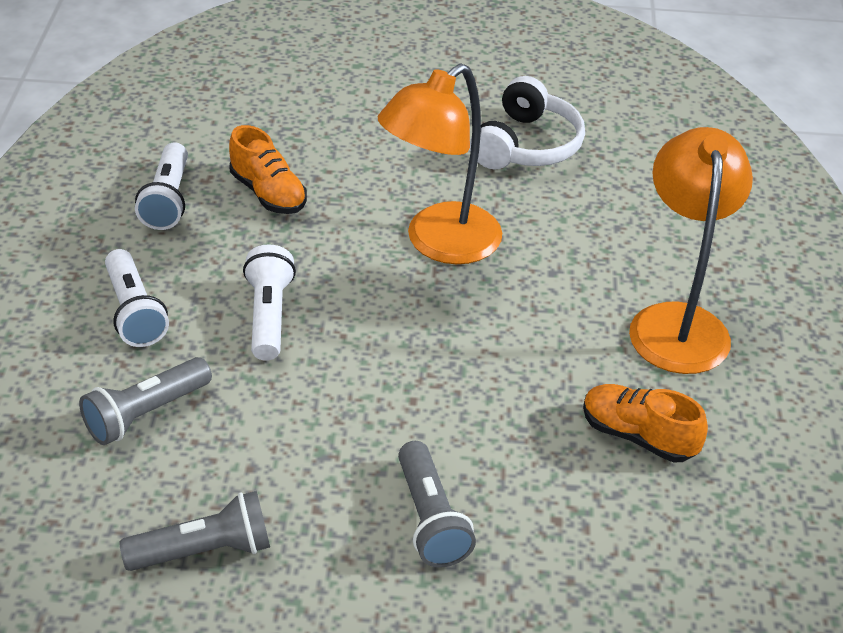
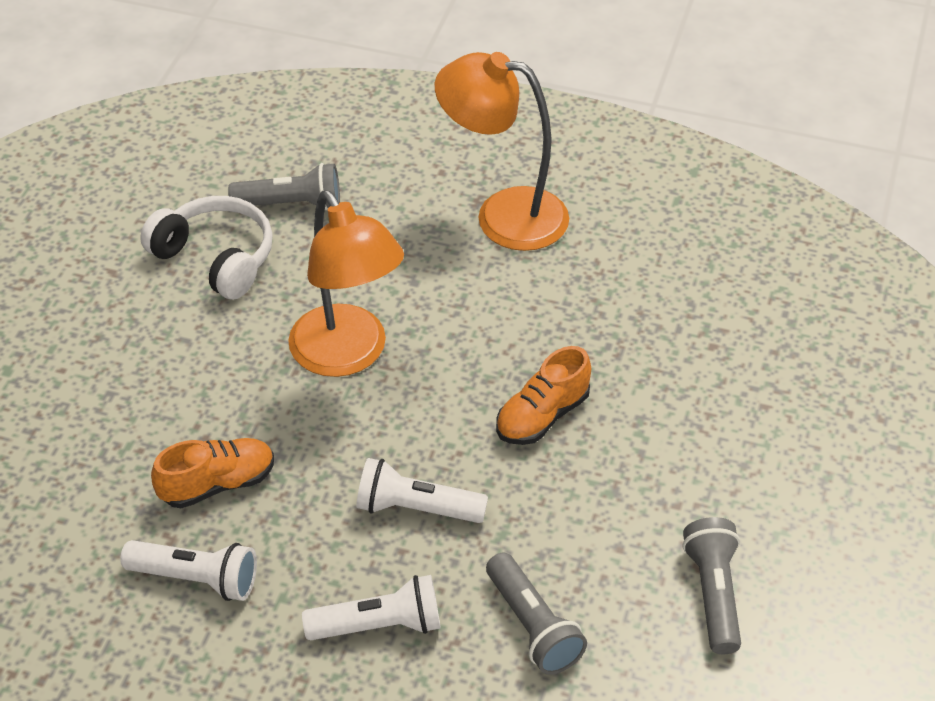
camera: 75 degrees left, 5 degrees up
(430, 519) = (700, 427): grey flashlight -> grey flashlight (291, 204)
(638, 436) = (631, 274): orange shoe -> orange shoe (542, 416)

